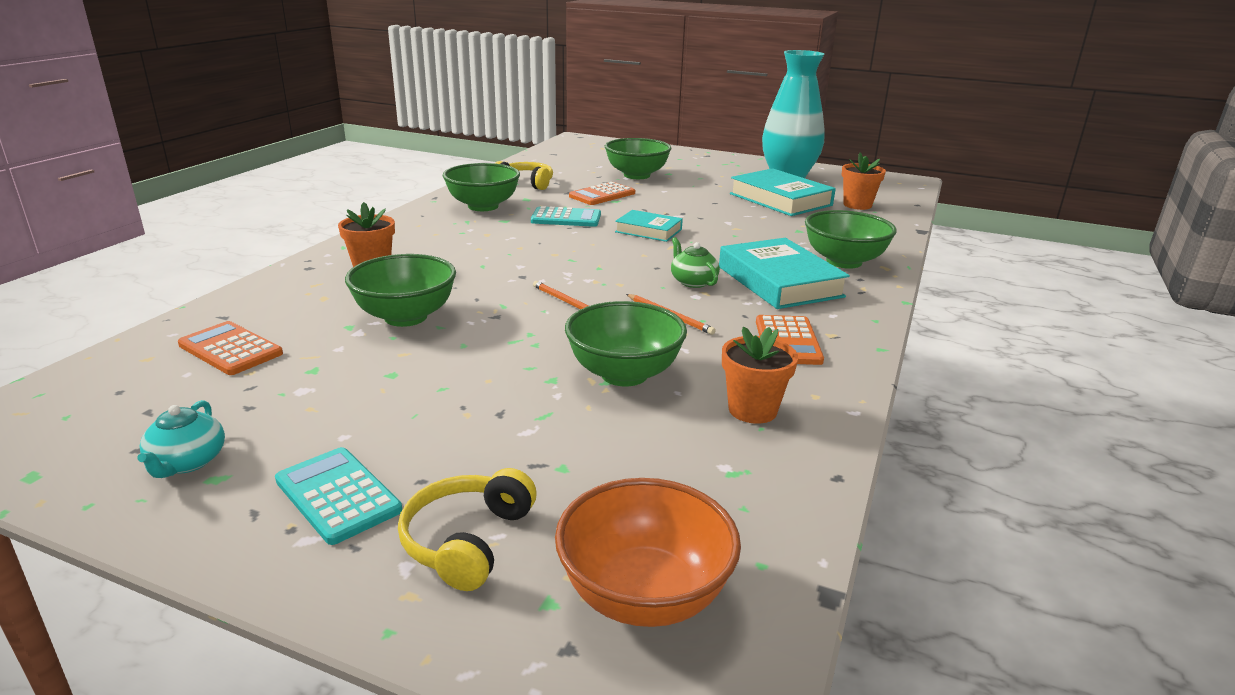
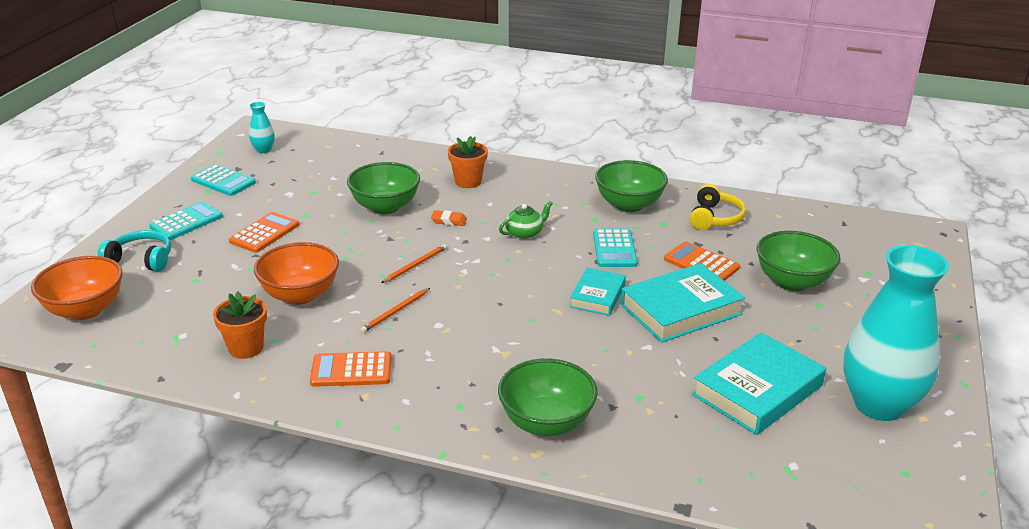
camera: 85 degrees right, 5 degrees up
(85, 422) = (263, 150): none -> turquoise vase
(187, 462) = (223, 181): turquoise teapot -> turquoise calculator
(230, 349) = (338, 164): orange calculator -> orange calculator (264, 233)
(467, 541) = (141, 260): yellow headphones -> turquoise headphones
(468, 282) = (449, 221): none -> orange eraser
(624, 374) = (300, 295): green bowl -> orange bowl
(693, 281) = (470, 323): green teapot -> green teapot (525, 233)
(779, 282) = (479, 373): turquoise book -> turquoise book (681, 309)
(857, 205) = (772, 459): orange flower pot -> none

